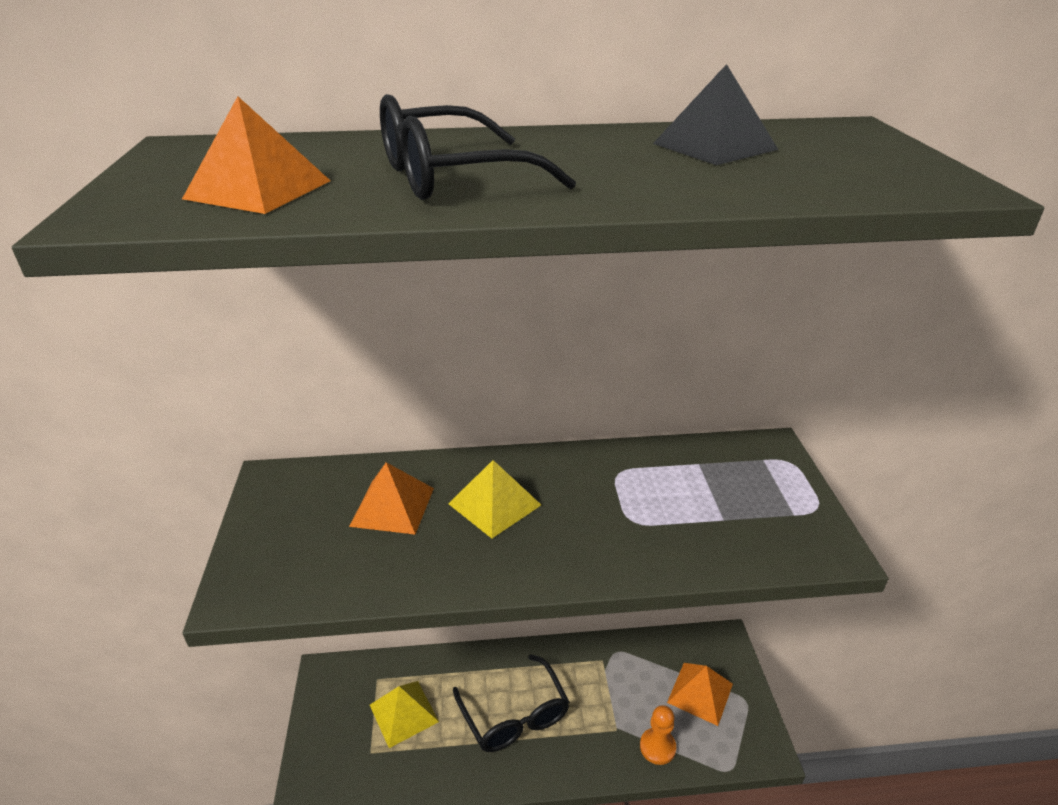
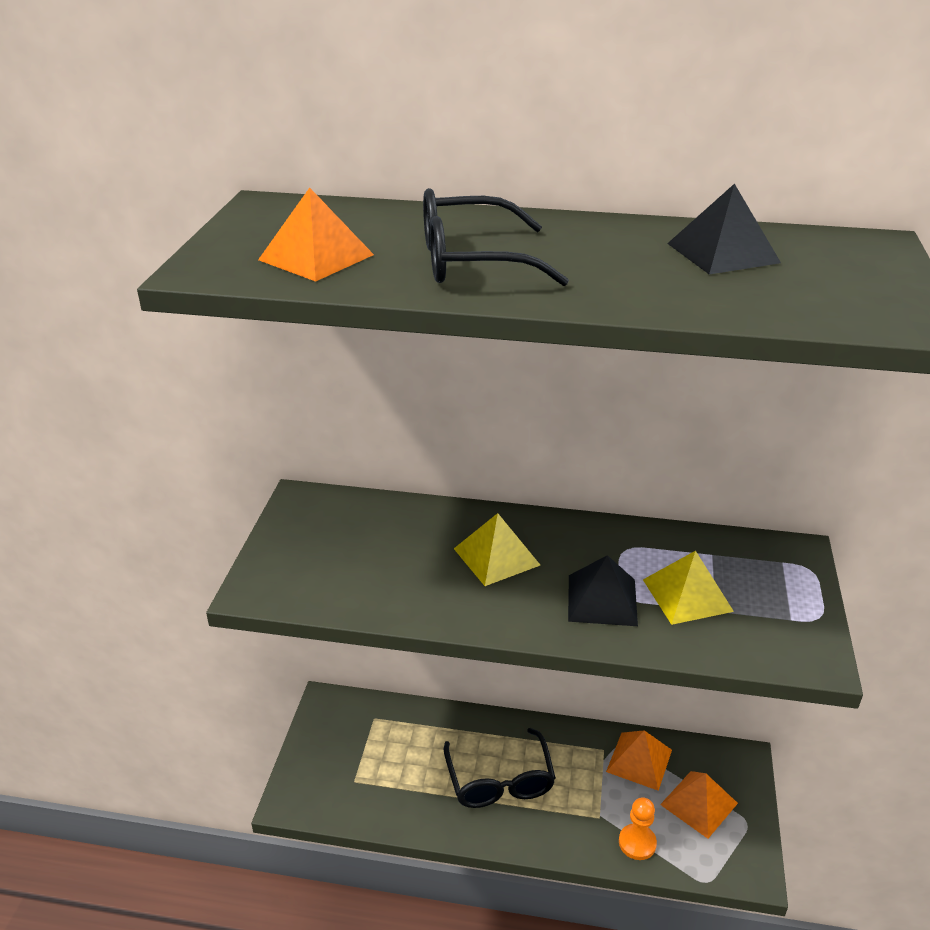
camera: 15 degrees right, 0 degrees up
(392, 506) = (402, 542): orange pyramid -> orange pyramid (639, 760)
(403, 713) = (392, 754): yellow pyramid -> yellow pyramid (687, 595)
(613, 530) = (602, 600): none -> black pyramid

